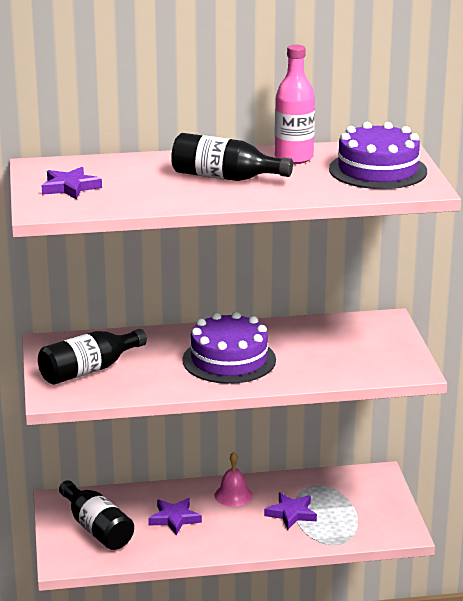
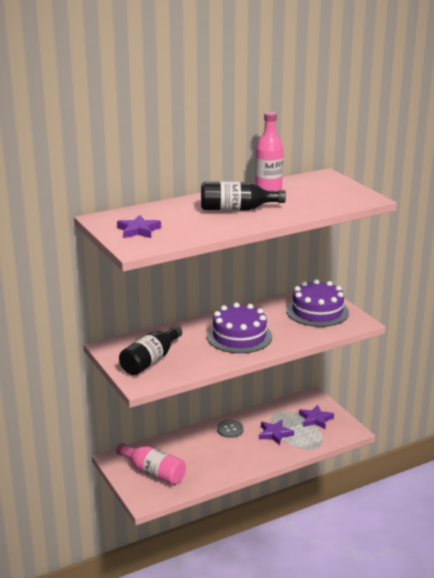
camera: 20 degrees left, 0 degrees up
(97, 529) = (153, 472): black bottle -> pink bottle
(174, 518) = (201, 454): purple star -> purple star (315, 419)
(233, 495) = (230, 429): pink bell -> grey button
(378, 170) = (329, 191): purple cake -> purple cake (317, 311)

